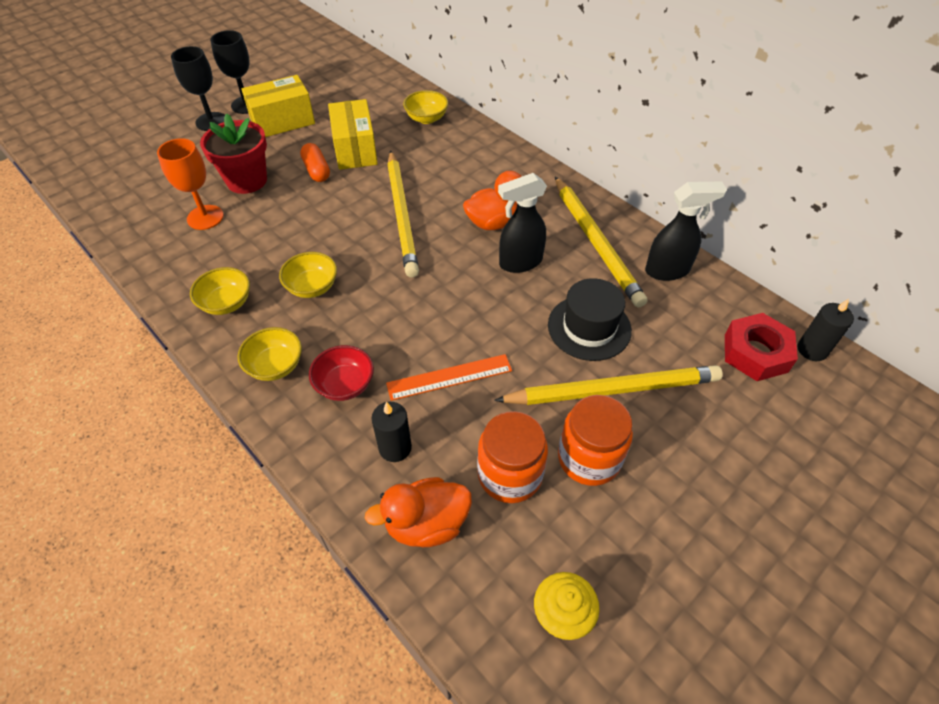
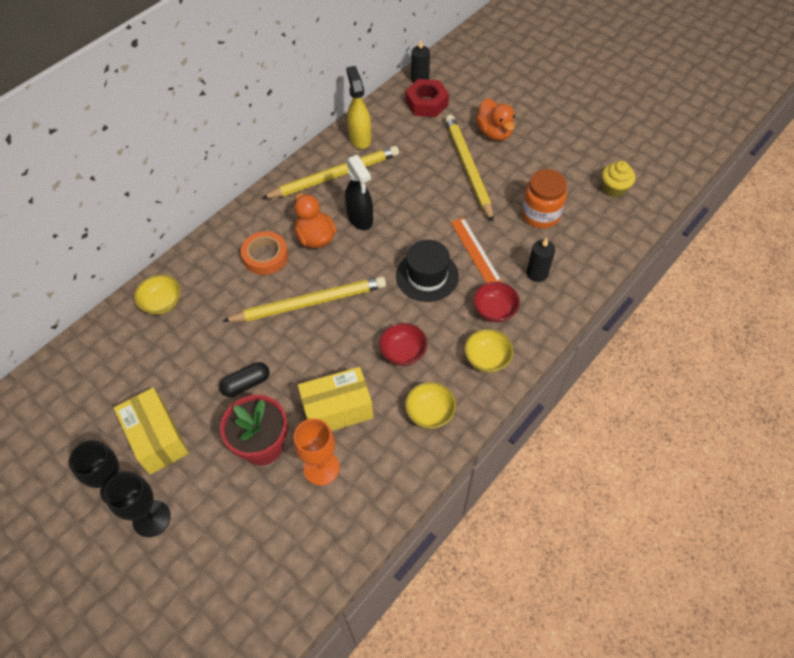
camera: 95 degrees left, 5 degrees up
(312, 287) = (403, 352): yellow bowl -> red bowl
(317, 170) = (246, 384): orange capsule -> black capsule
(355, 149) = (212, 357): yellow box -> yellow box (337, 409)
(426, 524) = (583, 251): orange duck -> orange duck (494, 132)
(473, 183) = (265, 256): none -> orange tape
(589, 327) = (419, 179): black hat -> black hat (427, 276)
(589, 458) = (520, 179): orange jar -> none
(667, 270) = (360, 138): black spray bottle -> yellow spray bottle

